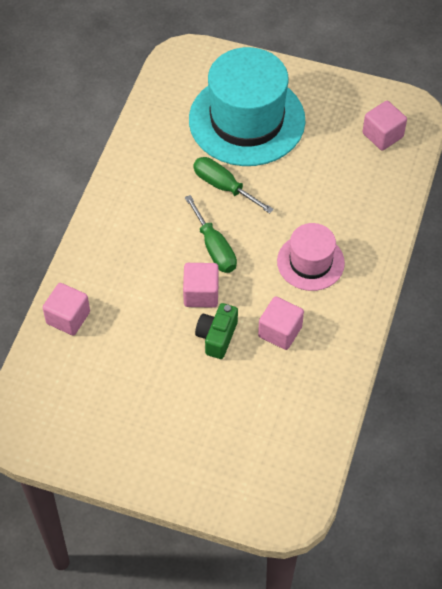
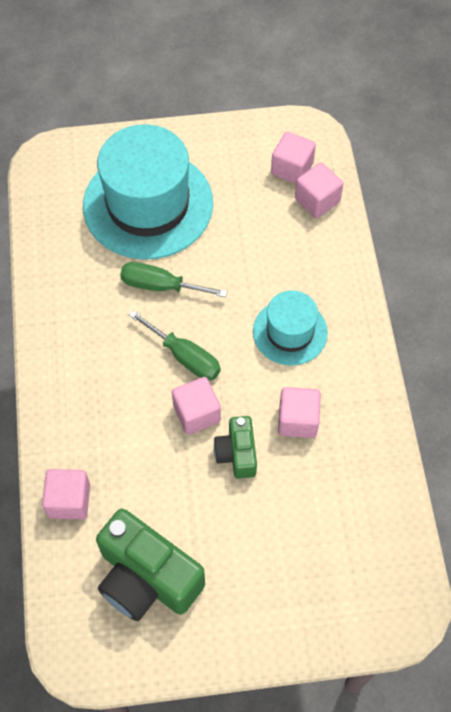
camera: 25 degrees left, 5 degrees up
(97, 398) = (147, 578): none -> green camera
(310, 262) = (290, 332): pink hat -> turquoise hat
(390, 168) = (317, 200): none -> pink cube

